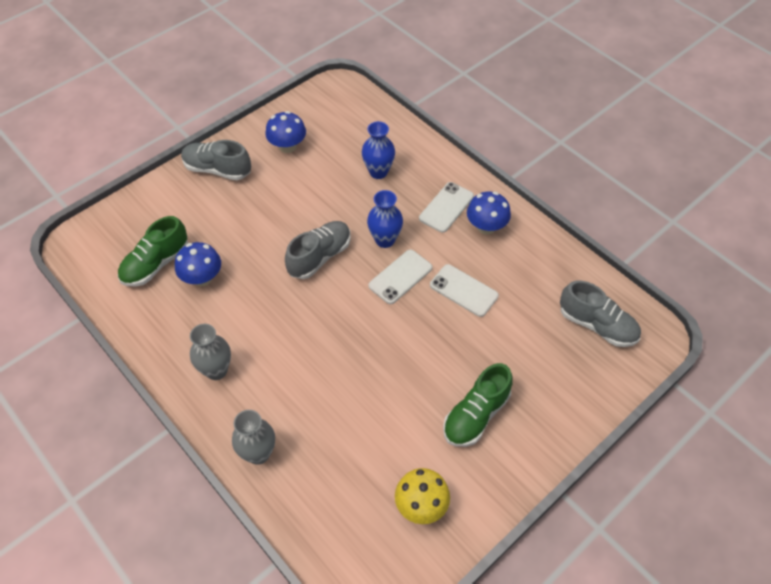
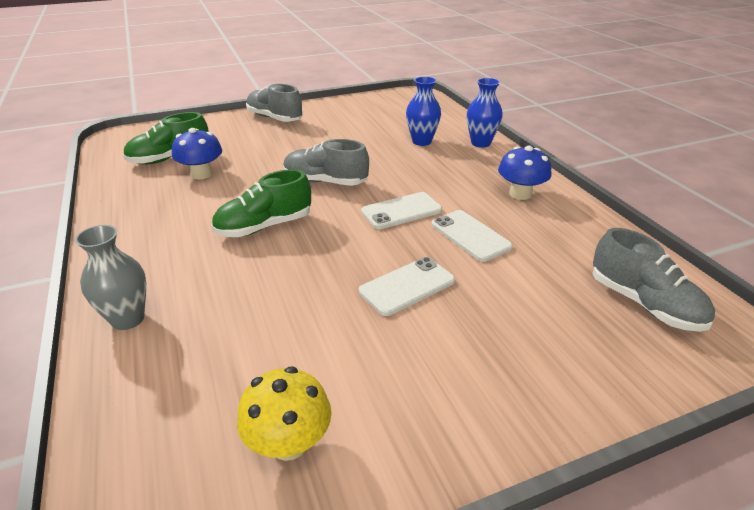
camera: 20 degrees right, 20 degrees down
(216, 370) = (152, 238): grey vase -> none
(287, 146) = (346, 116): blue mushroom -> none
(320, 257) = (325, 182): grey shoe -> grey shoe turned 135 degrees counterclockwise
(385, 240) = (401, 183): blue vase -> blue vase (480, 143)
(446, 207) = (480, 173): white phone -> white phone (407, 286)
(476, 415) = (429, 355): green shoe -> green shoe (264, 226)

